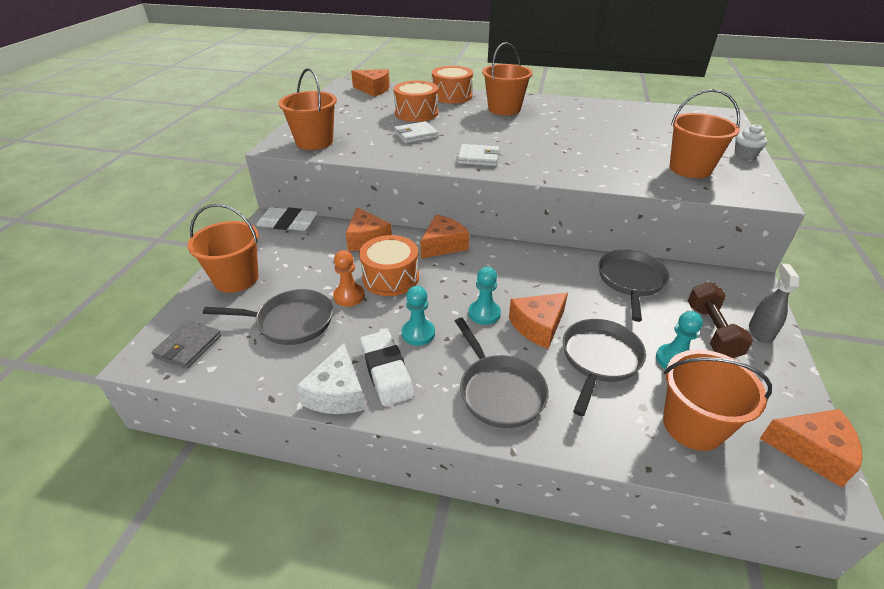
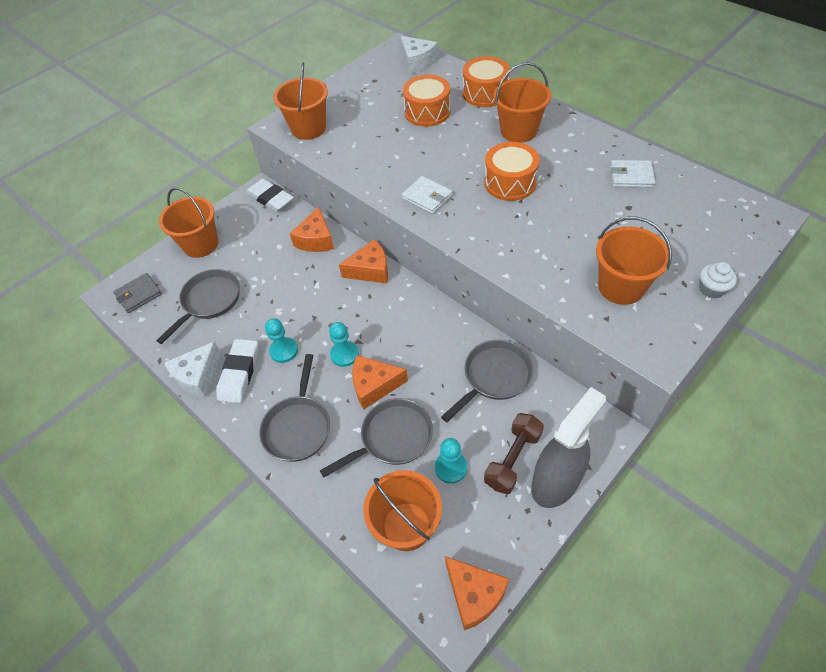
camera: 35 degrees right, 15 degrees up
(290, 322) = (209, 301): grey pan -> grey pan turned 90 degrees counterclockwise
(349, 296) = (262, 294): orange pawn -> none
(373, 90) = (417, 62): orange cheese -> white cheese
(390, 278) = (304, 288): orange drum -> orange drum (510, 182)
(416, 135) = (399, 145): white wallet -> white wallet (631, 176)
(760, 332) = (556, 481): grey spray bottle -> grey spray bottle, size x1.88

